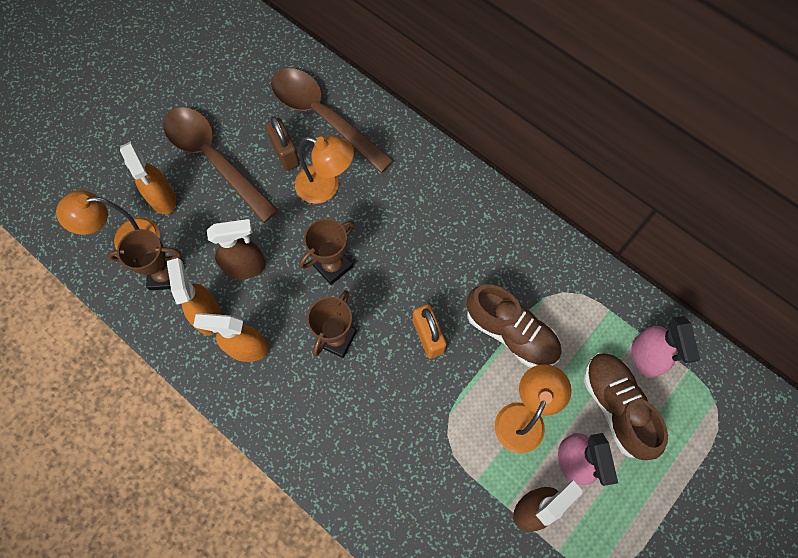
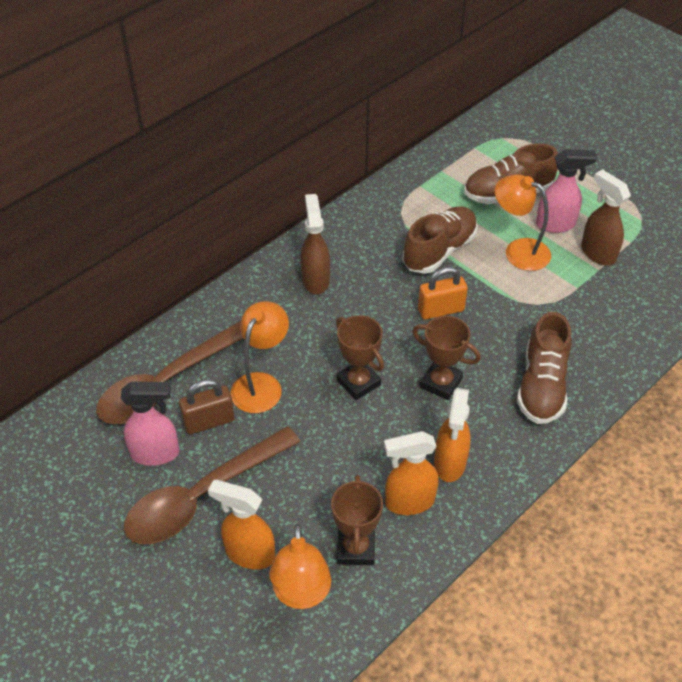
camera: 85 degrees left, 20 degrees down
(163, 199) = (249, 553): orange spray bottle -> orange spray bottle turned 135 degrees counterclockwise
(246, 267) = (352, 463): brown spray bottle -> brown spray bottle (315, 280)
(338, 435) = (542, 386): none -> brown shoe
(645, 357) = (464, 170): pink spray bottle -> pink spray bottle (156, 453)

